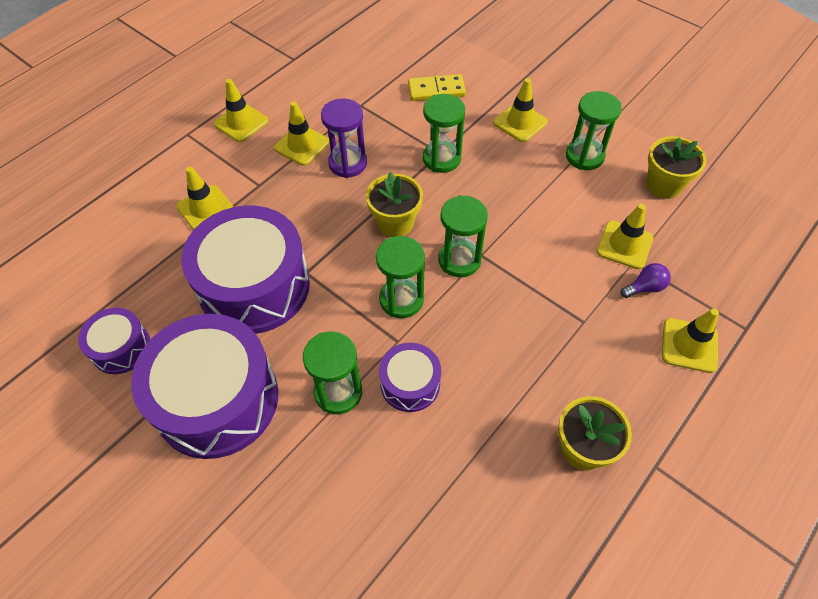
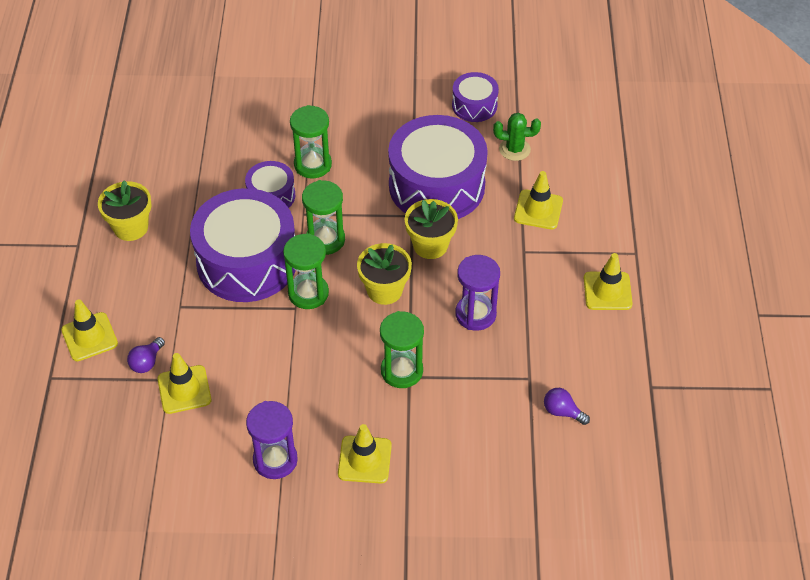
camera: 140 degrees right, 5 degrees down
(151, 274) = (514, 149): none -> green cactus
(217, 399) = (382, 118): purple drum -> purple drum (247, 261)
(302, 145) = (532, 305): yellow traffic cone -> none
(363, 77) = (562, 412): none -> purple light bulb
(436, 90) = (477, 444): yellow domino -> none
(584, 156) = (275, 460): green hourglass -> purple hourglass
(664, 185) = (181, 475): yellow flower pot -> yellow flower pot (430, 245)

